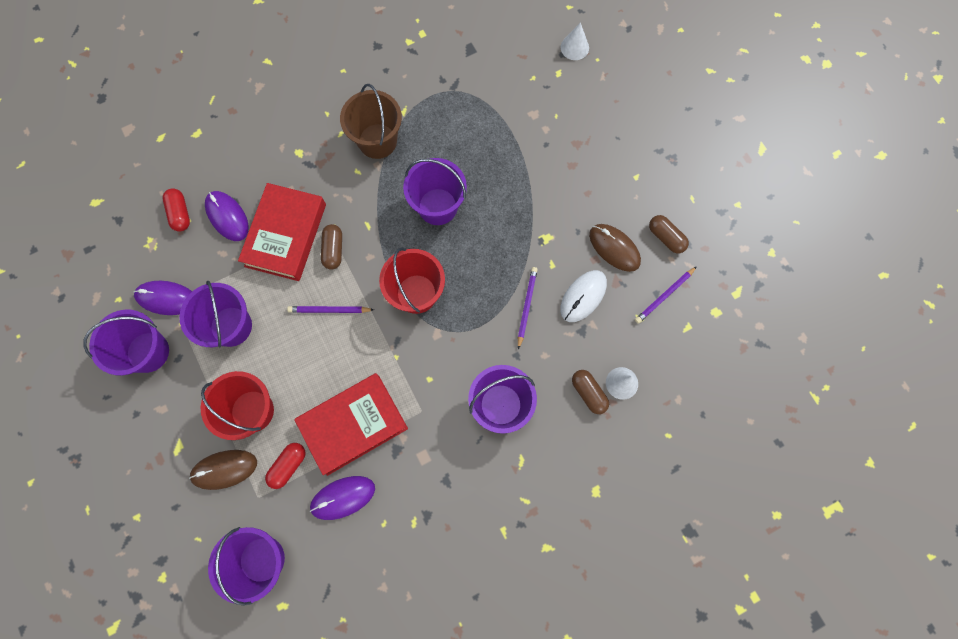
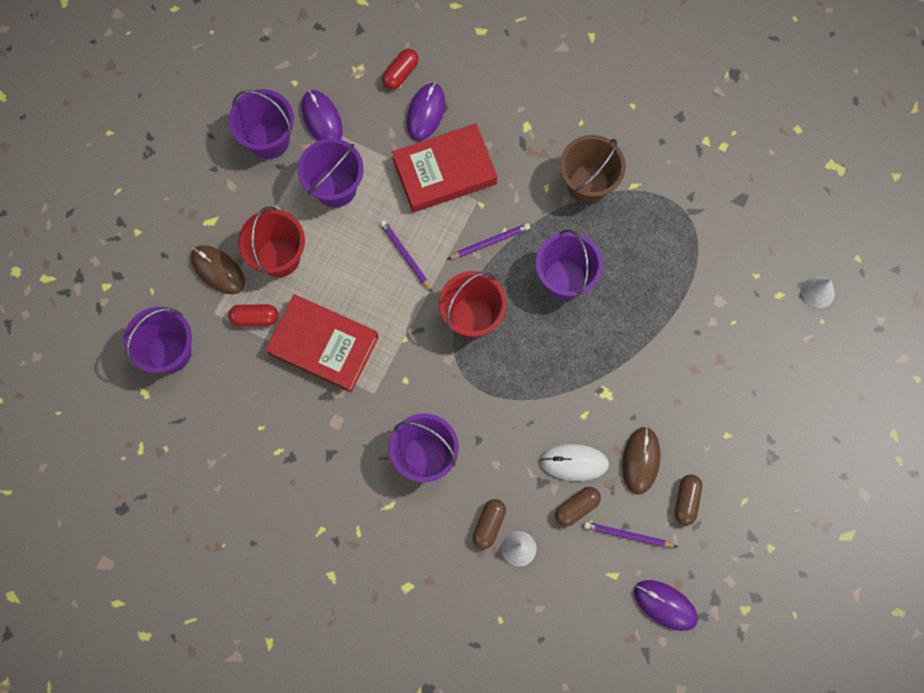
camera: 55 degrees right, 0 degrees up
(333, 250) = (460, 220): brown capsule -> brown capsule (576, 507)
(343, 497) = (259, 380): purple mouse -> purple mouse (665, 605)
(526, 306) = (529, 419): purple pencil -> purple pencil (490, 242)

